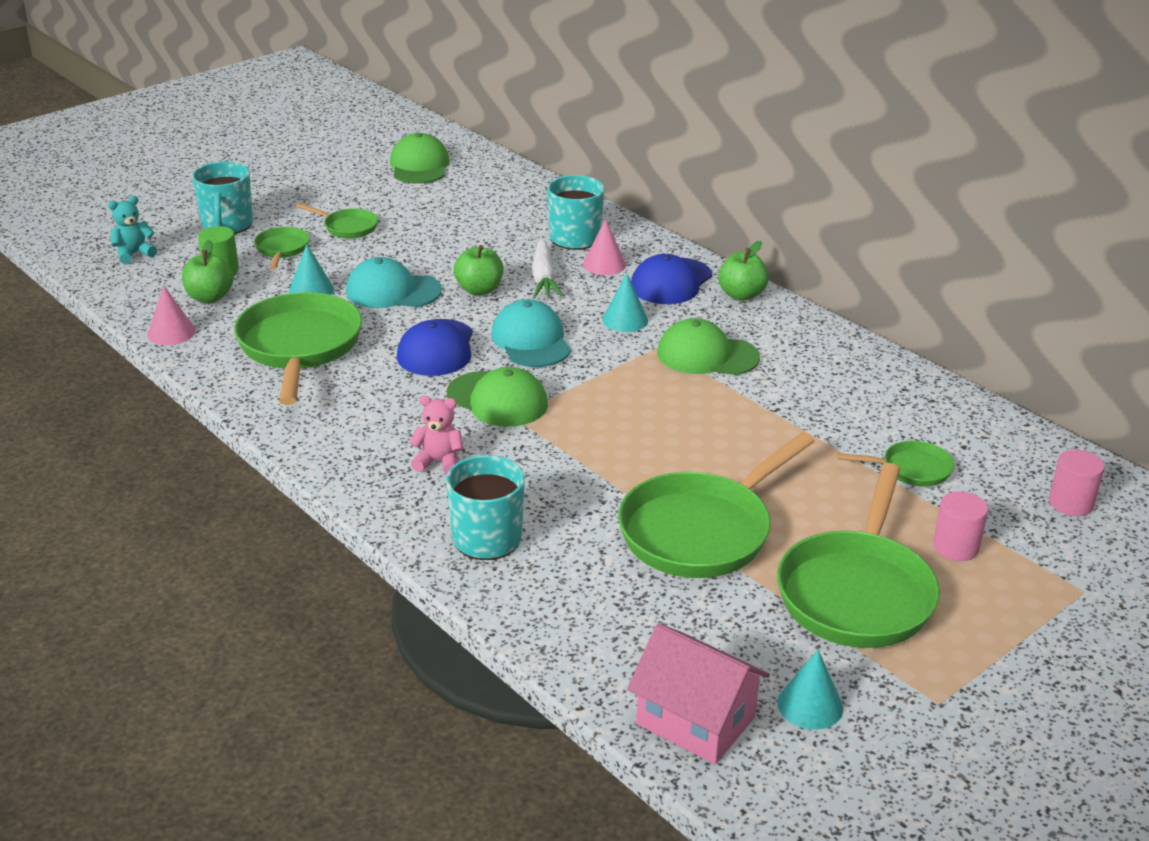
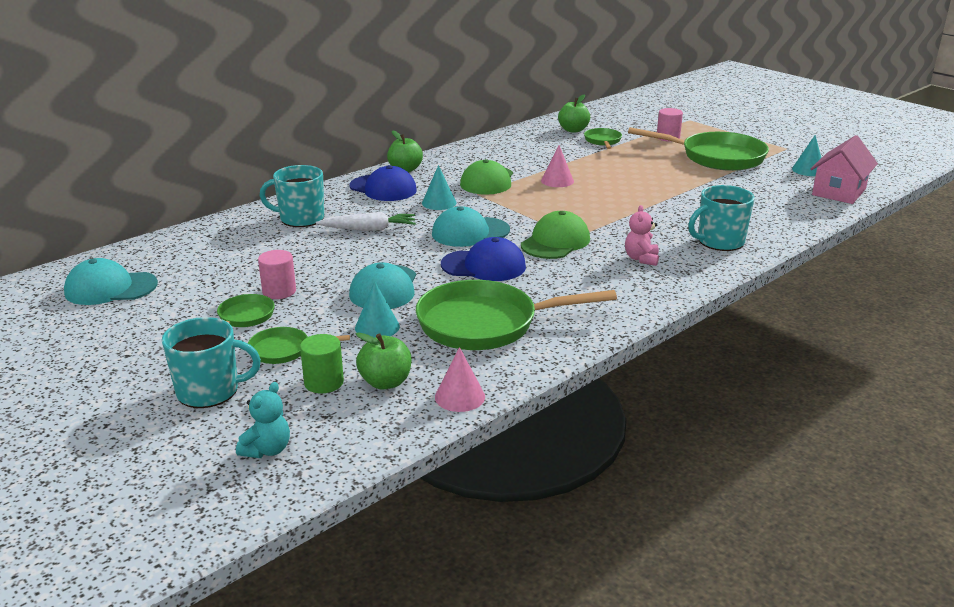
camera: 90 degrees left, 5 degrees down
(134, 254) = (267, 450): turquoise teddy bear -> turquoise teddy bear turned 120 degrees counterclockwise
(419, 166) = (110, 288): green cap -> turquoise cap
(479, 290) = (386, 252): green apple -> green apple (573, 130)
(604, 264) = (351, 209): pink cone -> pink cone (557, 181)
(701, 531) = (682, 187): green pan -> none
(1071, 503) = (621, 116): pink cylinder -> pink cylinder (279, 291)

